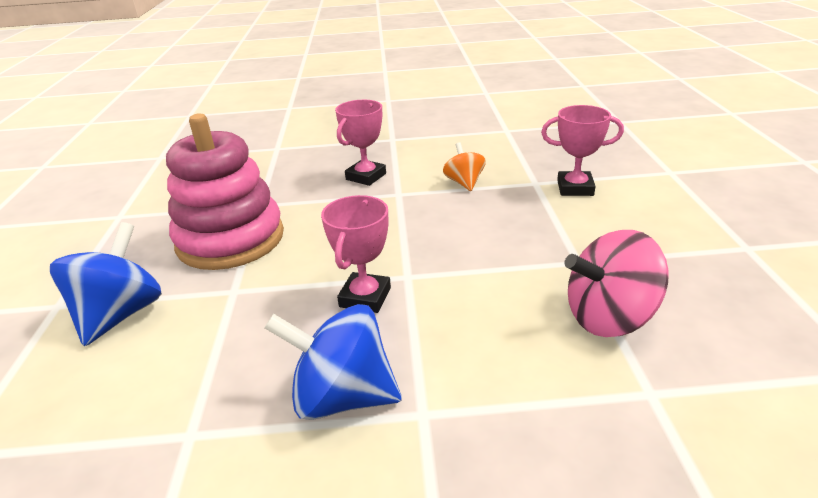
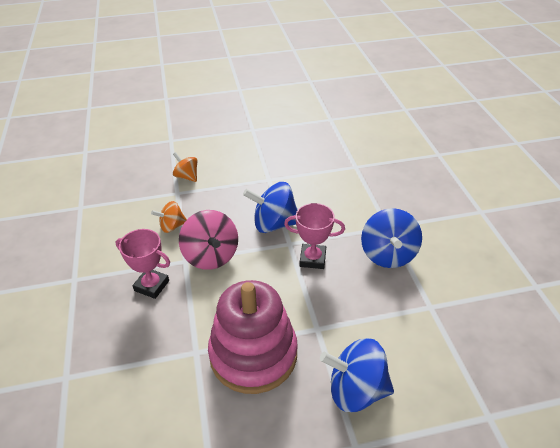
camera: 100 degrees left, 10 degrees up
(456, 263) = (274, 224): none -> blue spinning top
(575, 188) = (187, 176): pink trophy -> orange spinning top
(609, 317) = (312, 173): pink spinning top -> pink spinning top (211, 256)

